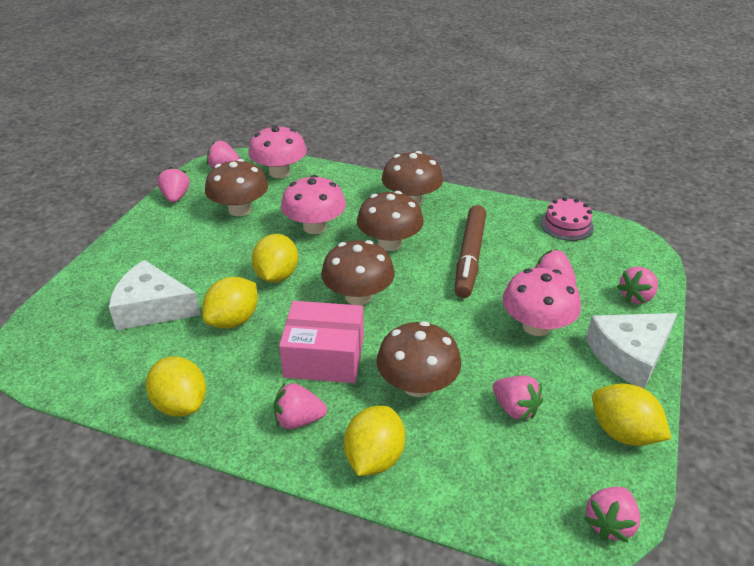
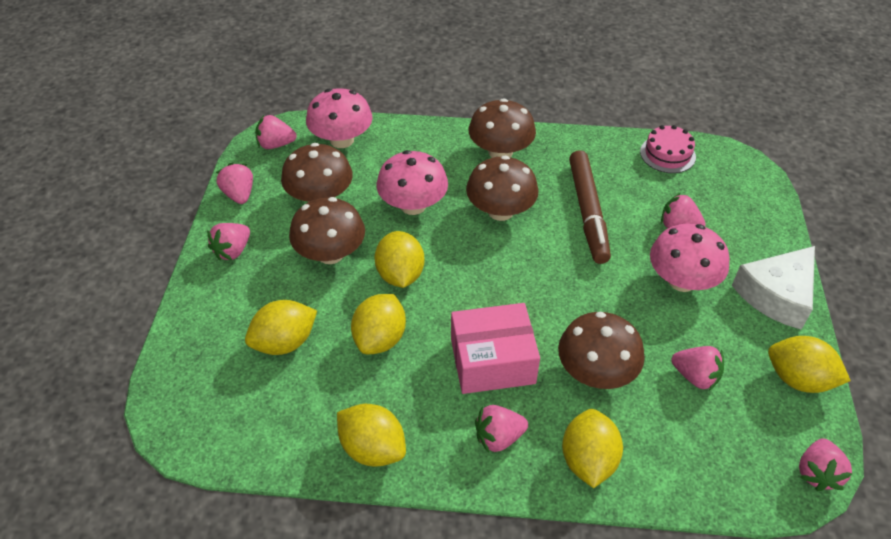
camera: 15 degrees left, 10 degrees up
(152, 308) = (285, 342): white cheese -> yellow lemon
(358, 296) = (496, 282): brown mushroom -> brown mushroom (330, 253)
(636, 297) = (761, 227): pink strawberry -> pink strawberry (233, 251)

